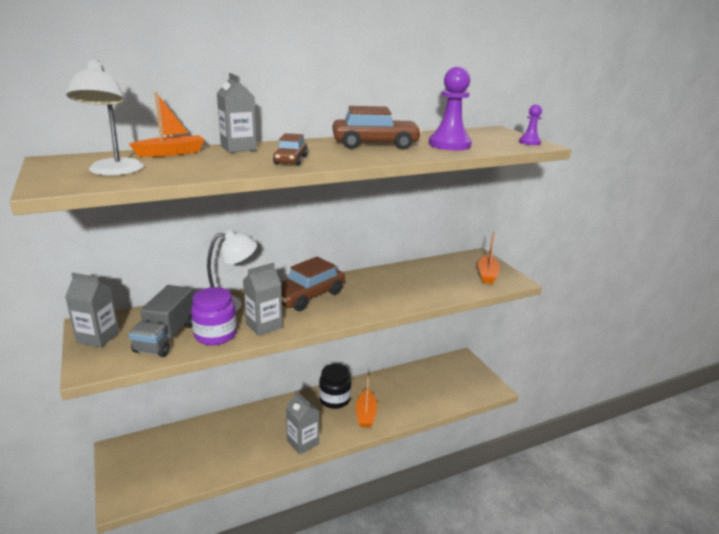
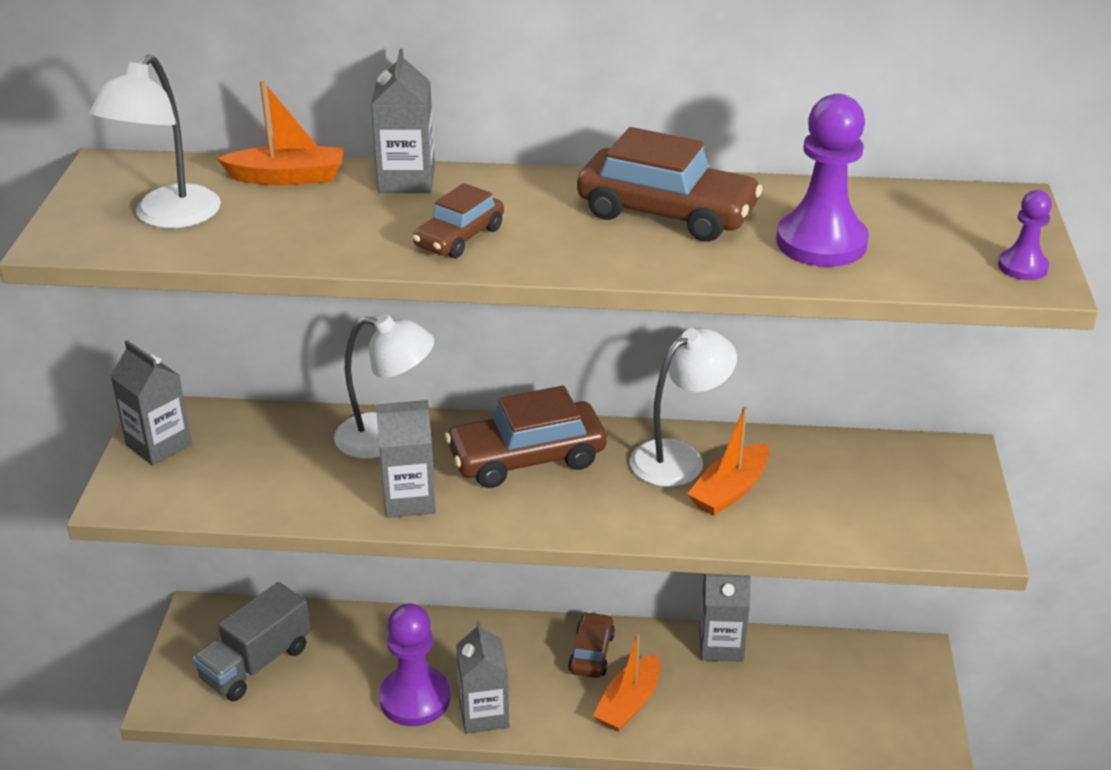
camera: 30 degrees right, 10 degrees up
(166, 337) = (250, 476): grey truck -> grey truck (256, 663)
(215, 335) = (323, 494): purple jar -> none
(263, 448) = (415, 698): none -> purple pawn
(334, 399) = (591, 653): black jar -> brown car
(374, 280) = (679, 457): none -> white lamp
(387, 378) = (721, 645): none -> grey carton
(487, 275) = (928, 510): orange boat -> orange boat (730, 491)

